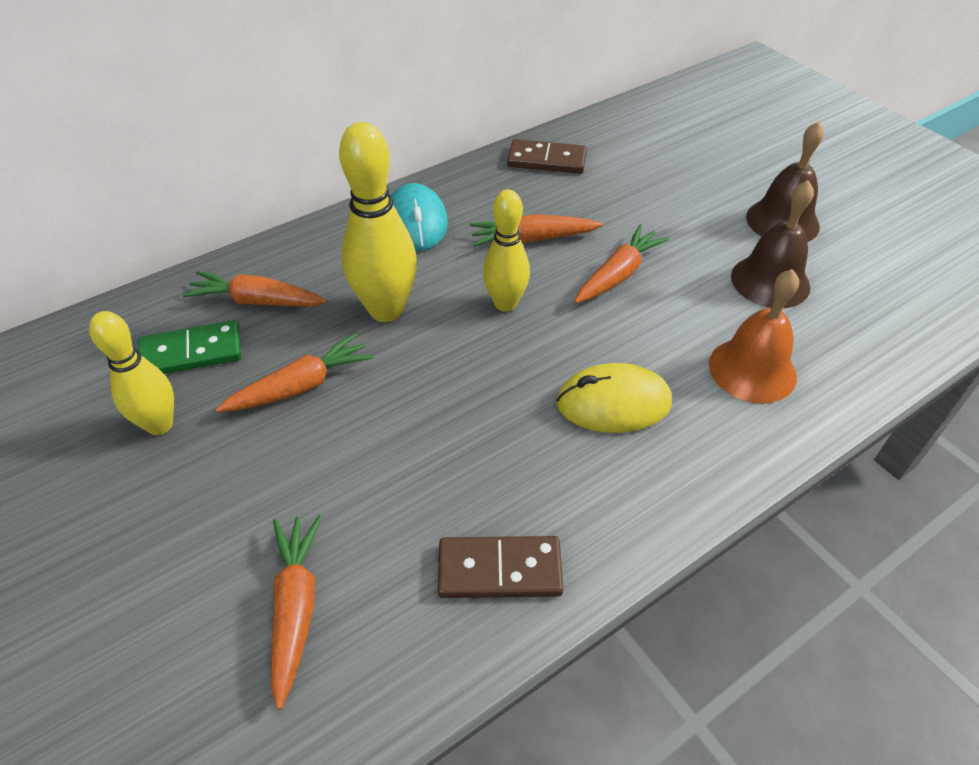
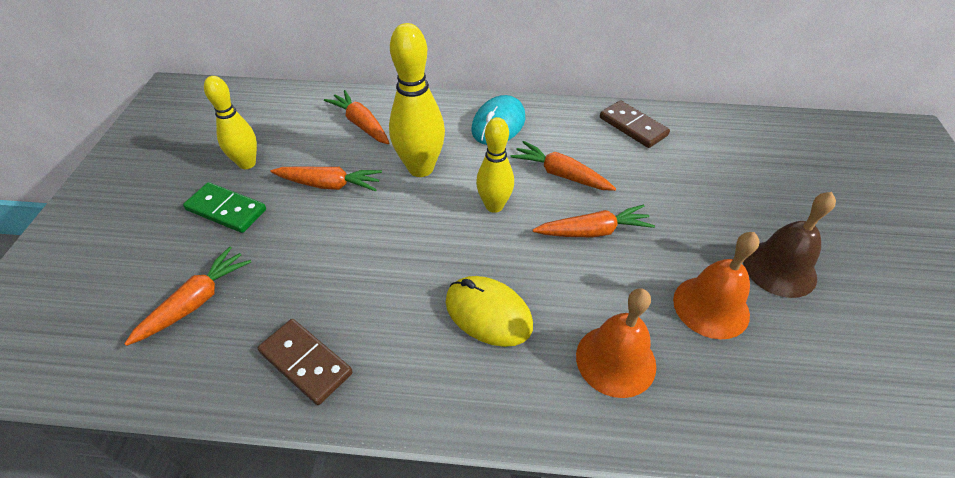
camera: 40 degrees right, 0 degrees up
(191, 352) = (301, 134): green domino -> green domino (226, 210)
(770, 281) = (711, 307): brown bell -> orange bell

